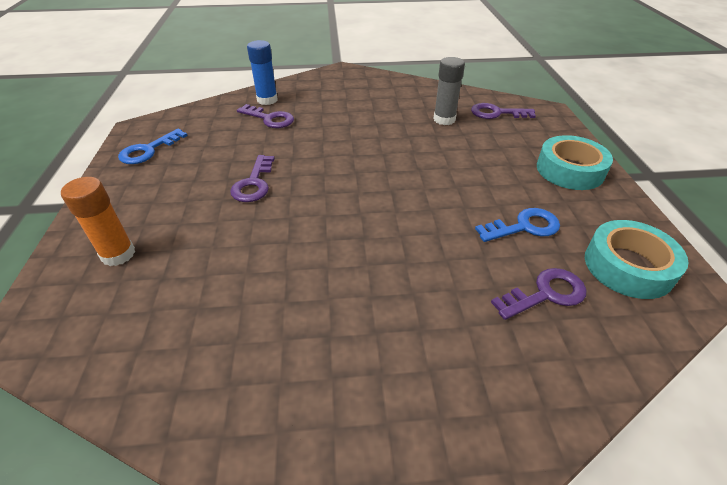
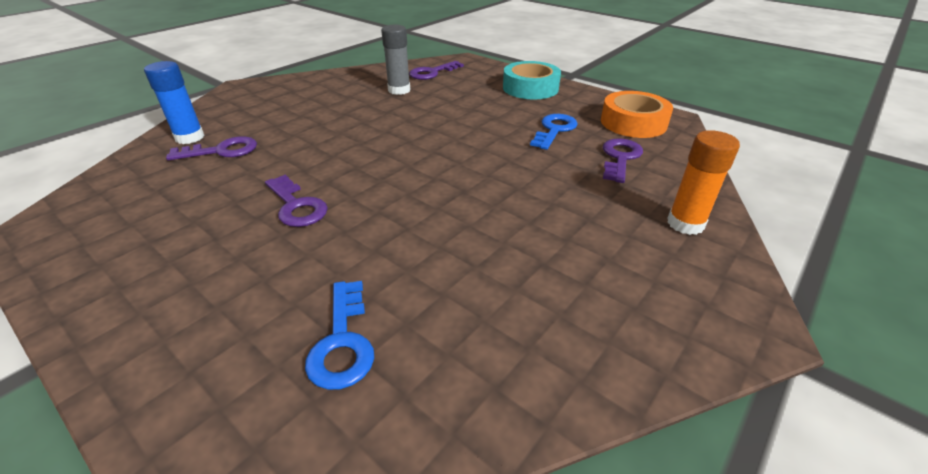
camera: 45 degrees left, 5 degrees down
(118, 254) = (231, 348): orange glue stick -> orange glue stick (685, 224)
(148, 150) = (92, 244): blue key -> blue key (342, 342)
(628, 266) = (633, 123): turquoise tape -> orange tape

